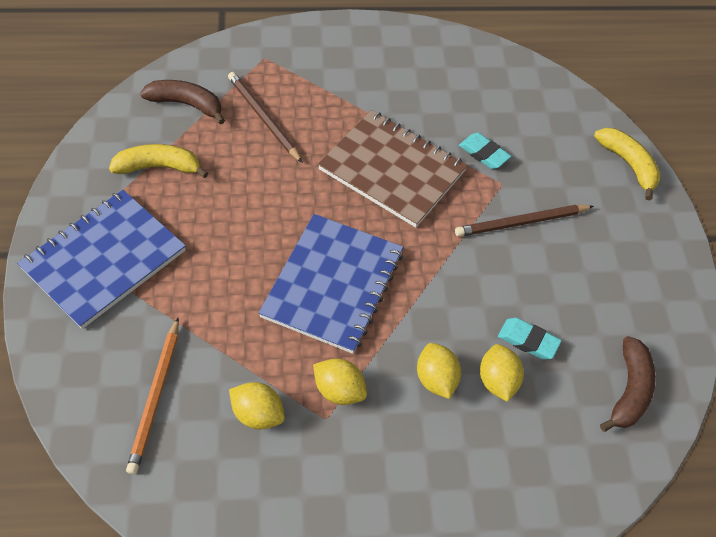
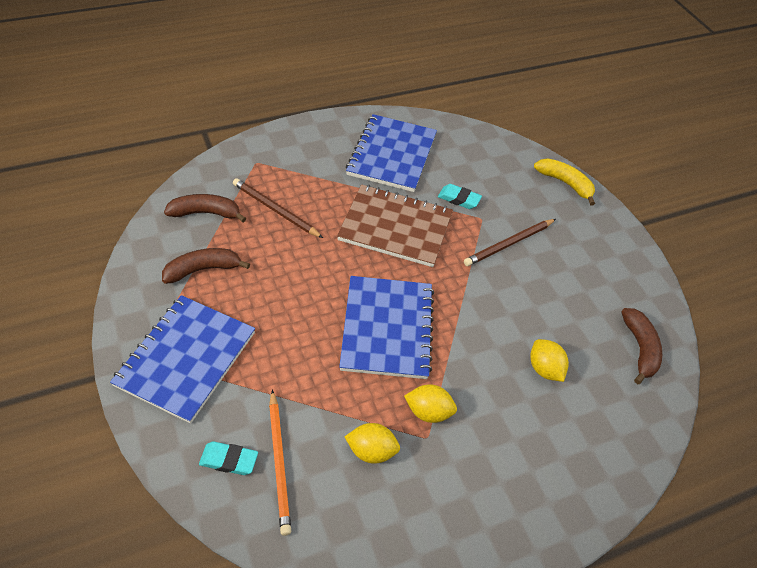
camera: 20 degrees left, 5 degrees down
(159, 167) = (203, 269): yellow banana -> brown banana
(425, 82) = (392, 155): none -> blue notebook
(436, 379) = (498, 381): yellow lemon -> none
(528, 341) = (553, 332): turquoise eraser -> turquoise eraser (229, 460)

